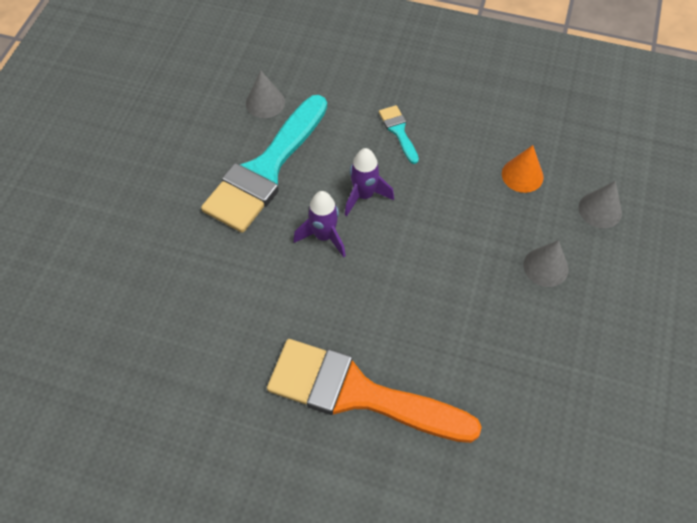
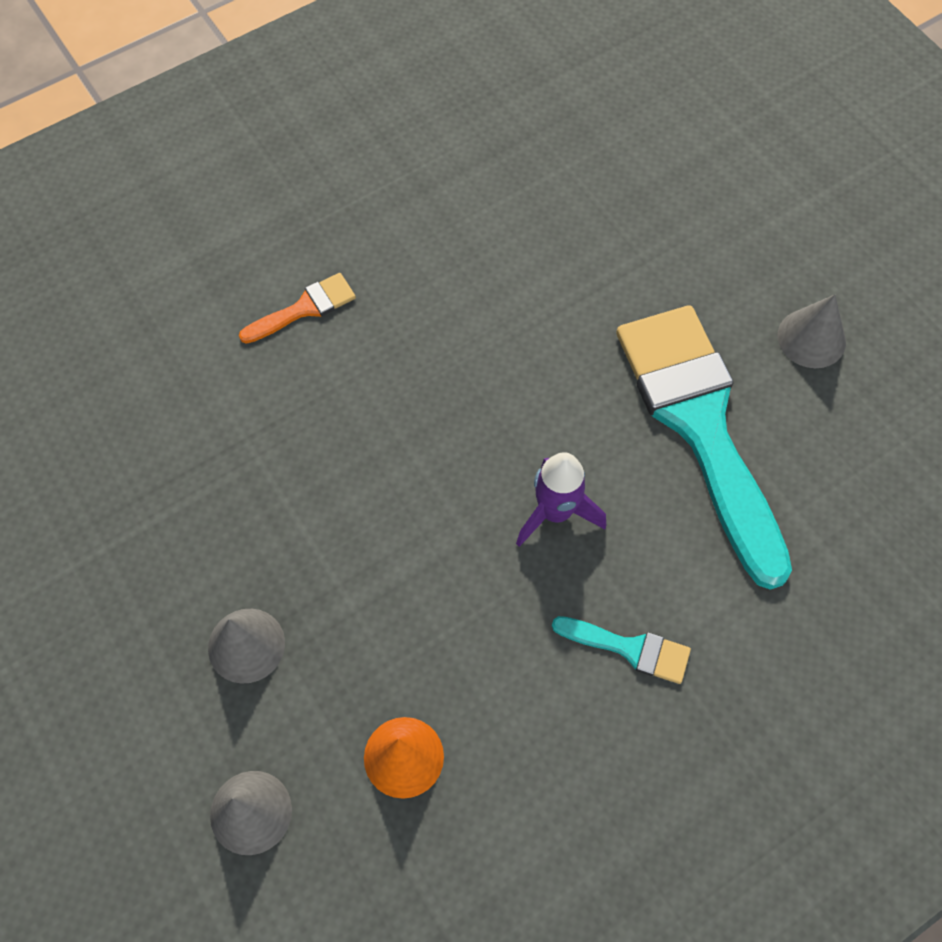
camera: 130 degrees right, 5 degrees up
(265, 102) = (831, 507): grey cone -> grey cone (811, 338)
(324, 236) = (533, 418): purple rocket -> none
(358, 393) = (305, 308): orange brush -> orange brush, size x0.41

